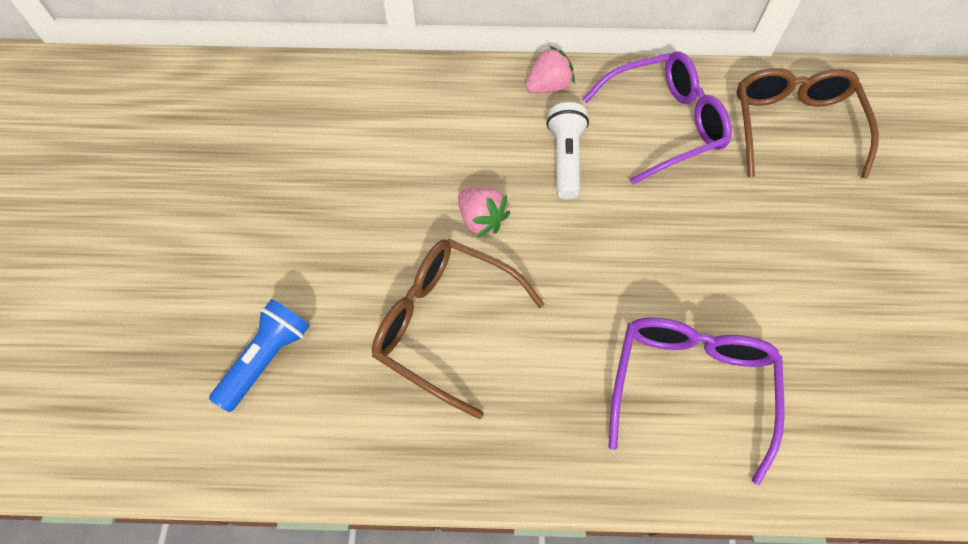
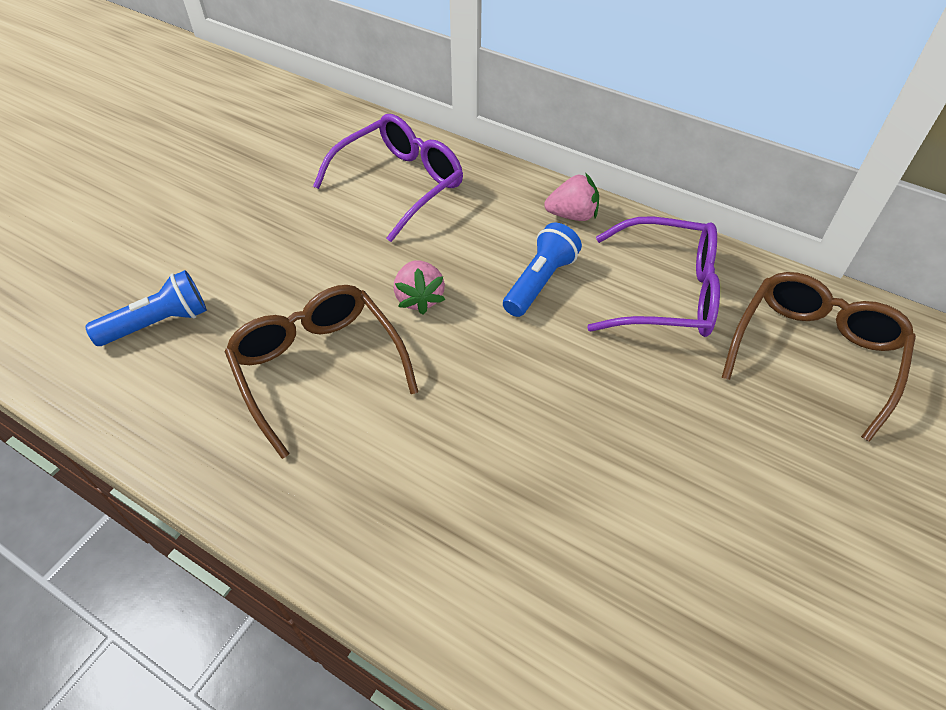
camera: 30 degrees right, 10 degrees down
(565, 159) = (539, 282): white flashlight -> blue flashlight
(689, 387) = (502, 540): purple glasses -> purple glasses (399, 184)

